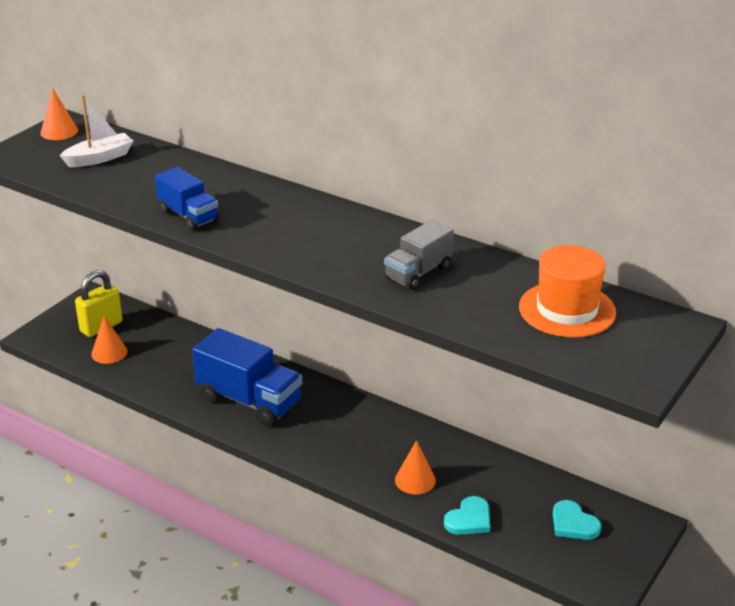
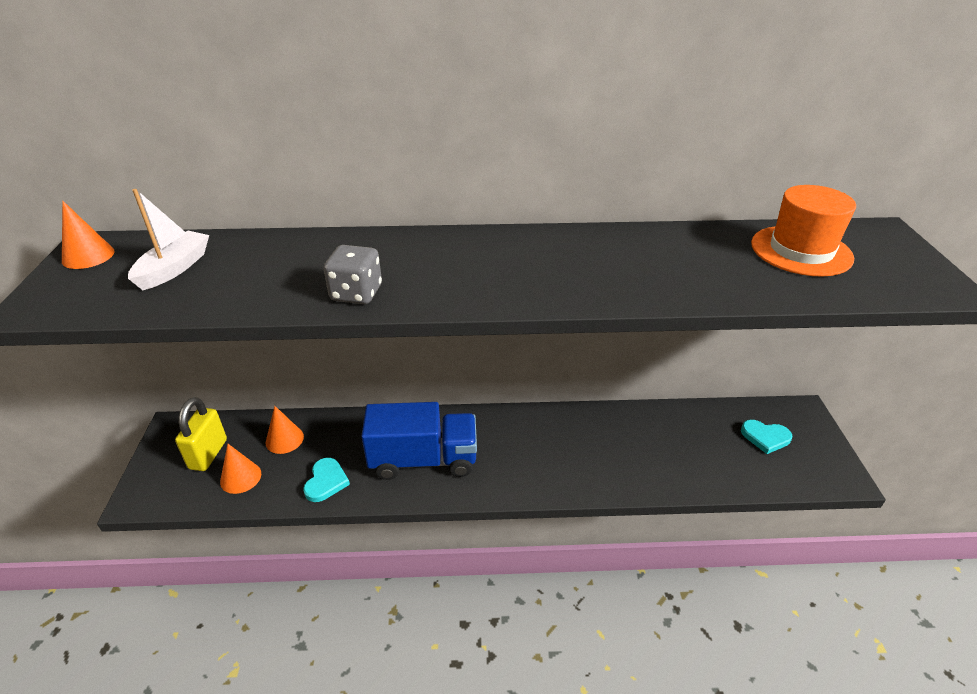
camera: 35 degrees left, 5 degrees up
(188, 216) = (356, 293): blue truck -> grey dice
(415, 480) = (627, 462): orange cone -> orange cone (284, 439)
(418, 273) = (649, 265): grey truck -> none
(469, 519) = (701, 474): turquoise heart -> turquoise heart (326, 481)

